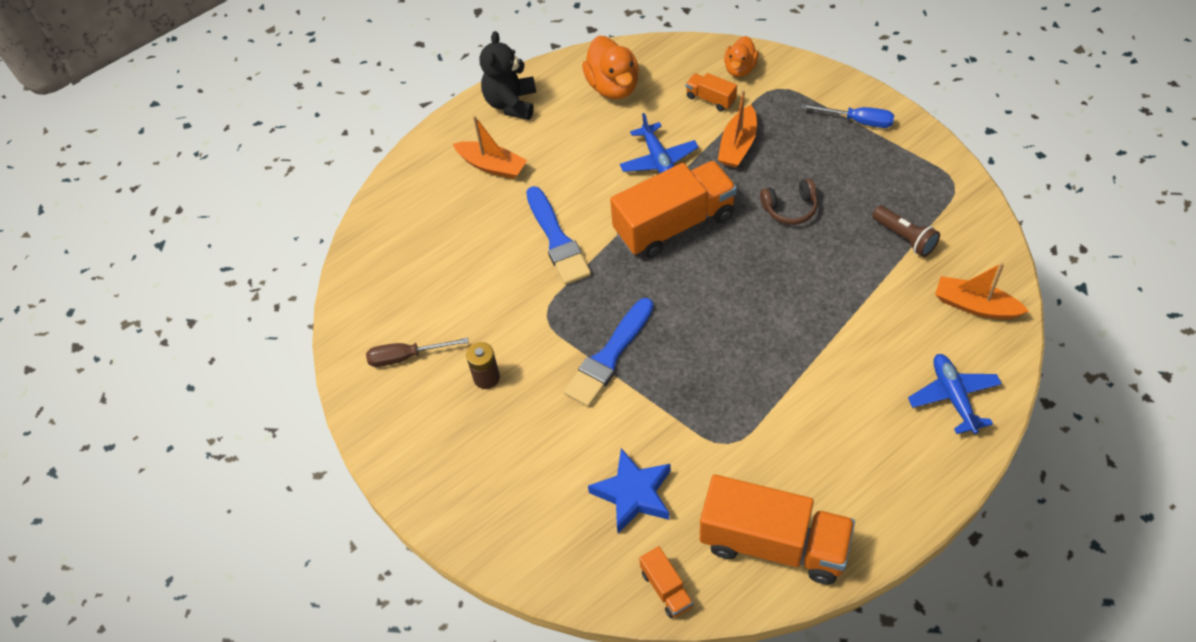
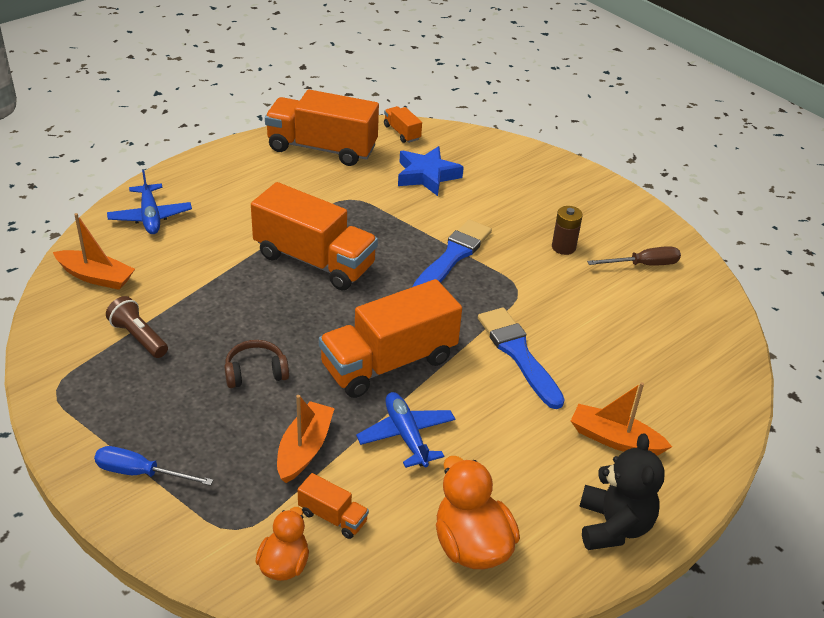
camera: 170 degrees right, 15 degrees down
(756, 341) = (314, 261): none -> orange truck

